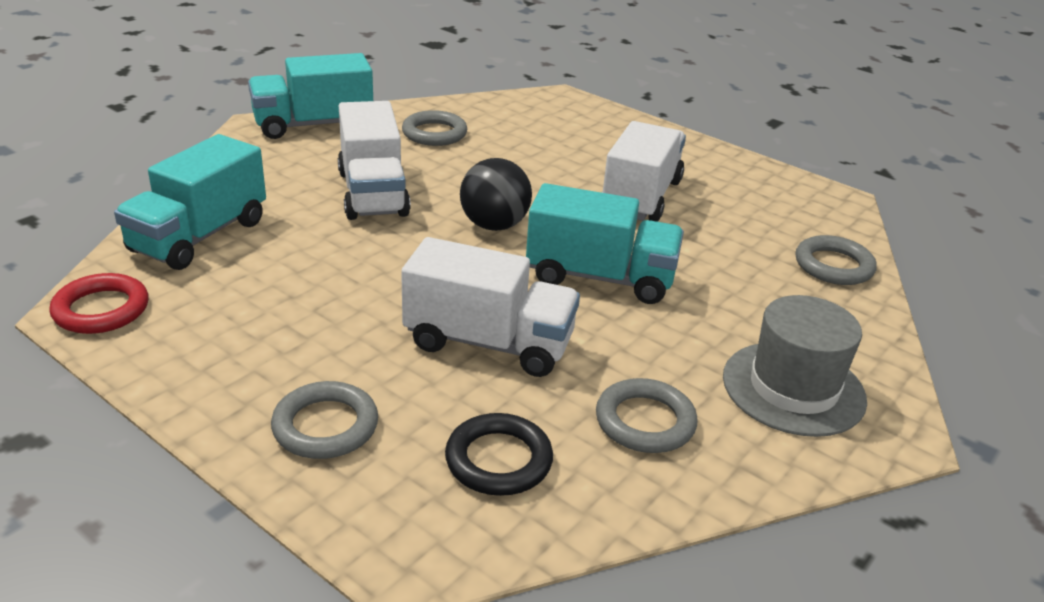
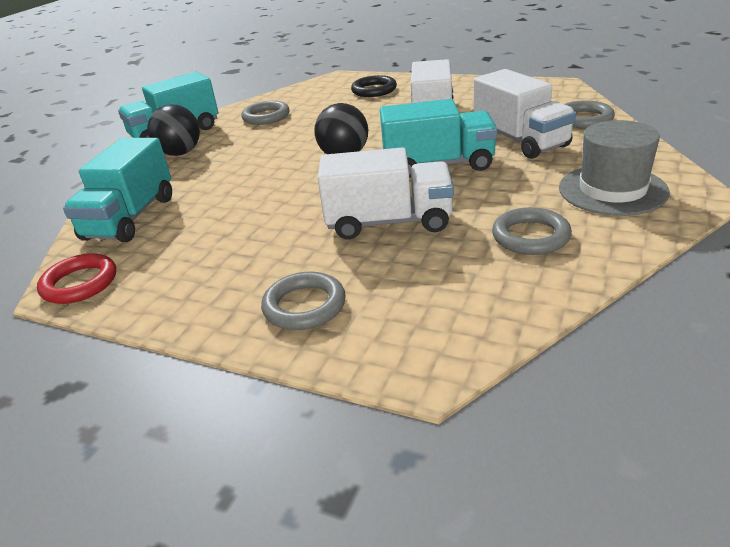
camera: 10 degrees left, 0 degrees up
(303, 158) = (180, 153): none -> black ball
(372, 193) = (245, 160): white truck -> white truck (520, 140)
(498, 460) = (446, 289): black ring -> black ring (374, 90)

